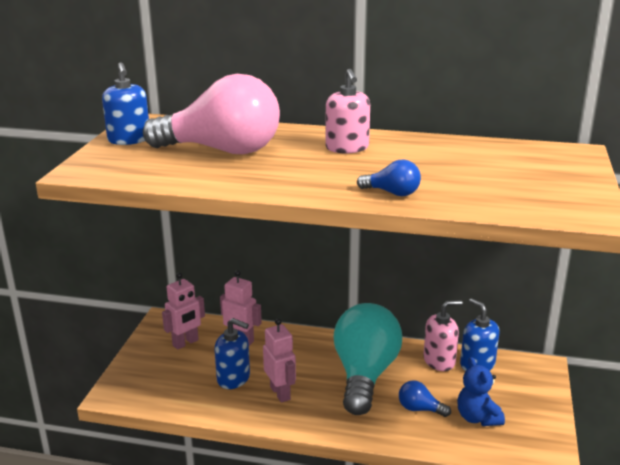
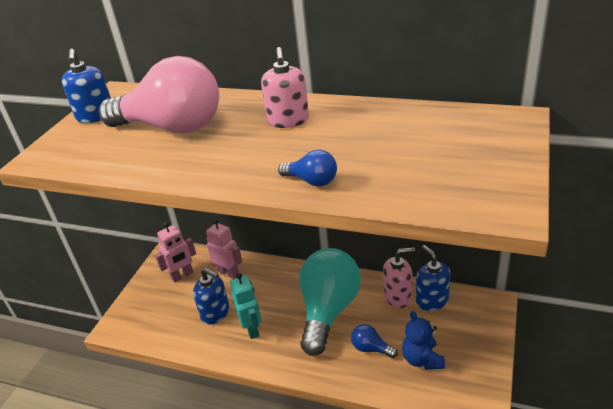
camera: 10 degrees right, 10 degrees up
(280, 393) = (252, 329): pink robot -> turquoise robot

